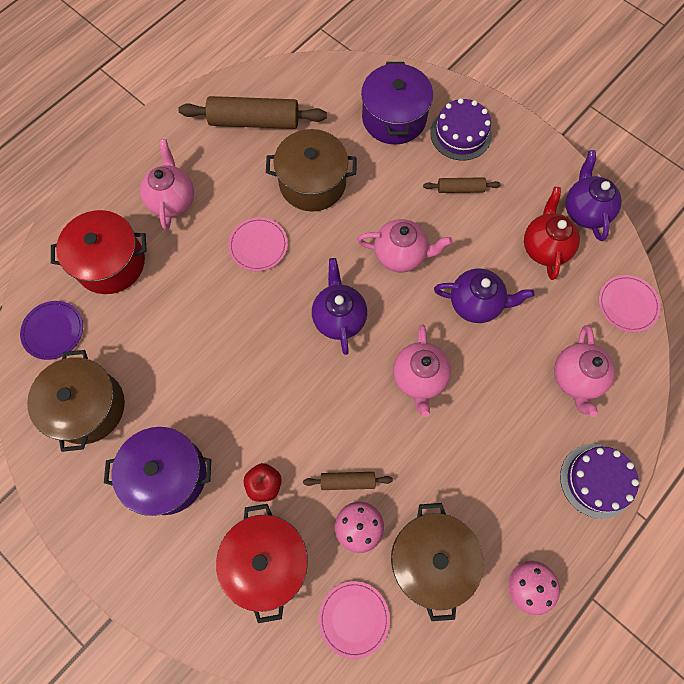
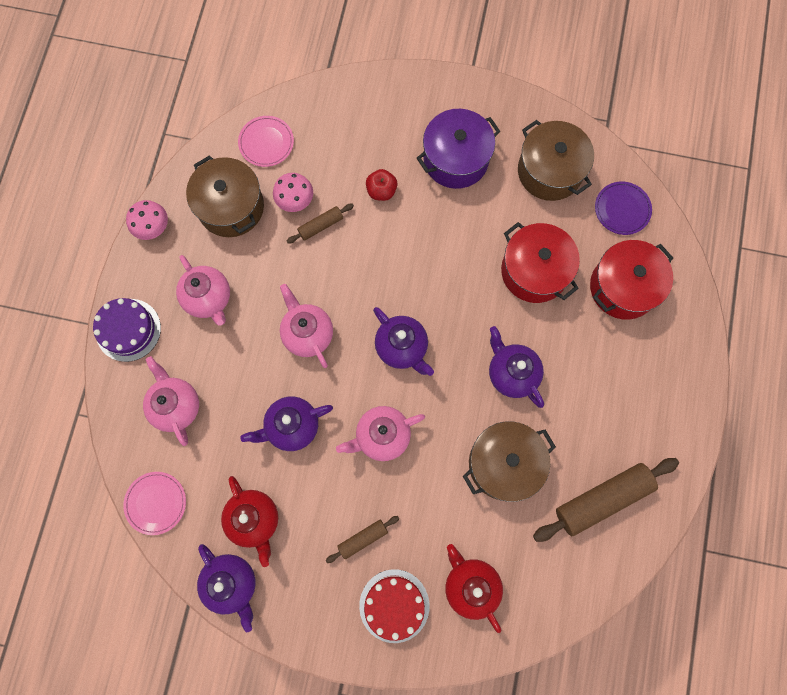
camera: 150 degrees right, 5 degrees up
(172, 200) = (616, 372): pink teapot -> pink teapot (209, 299)
(258, 245) = (511, 373): pink plate -> purple teapot
(267, 560) = (347, 145): red pot -> red pot (534, 271)
(394, 118) = (470, 585): purple pot -> red teapot
(460, 134) = (394, 605): purple cake -> red cake

